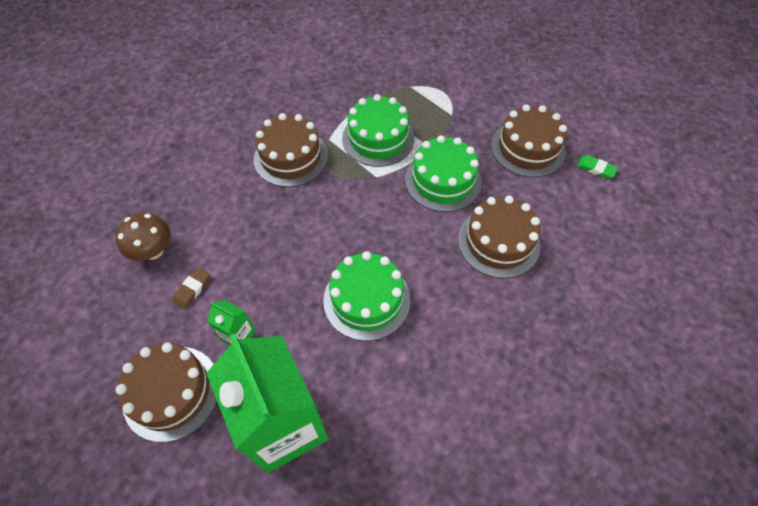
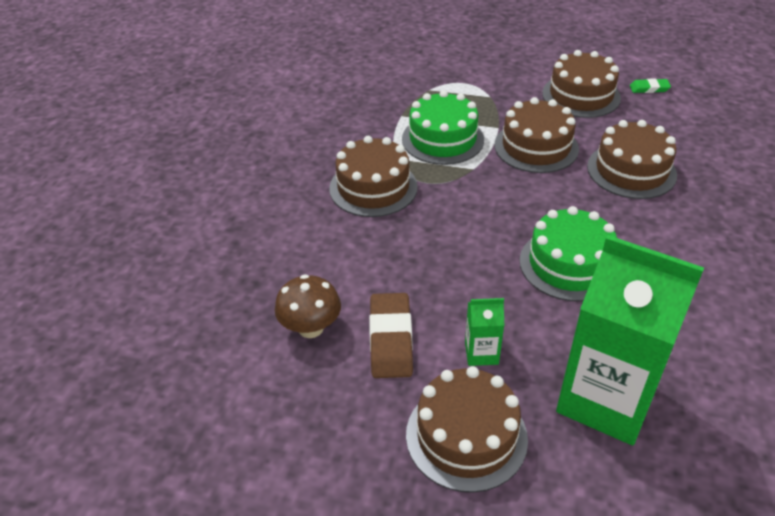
camera: 30 degrees left, 15 degrees down
(192, 289) = (390, 339): brown eraser -> brown eraser, size x1.83
(443, 180) = (536, 147): green cake -> brown cake

